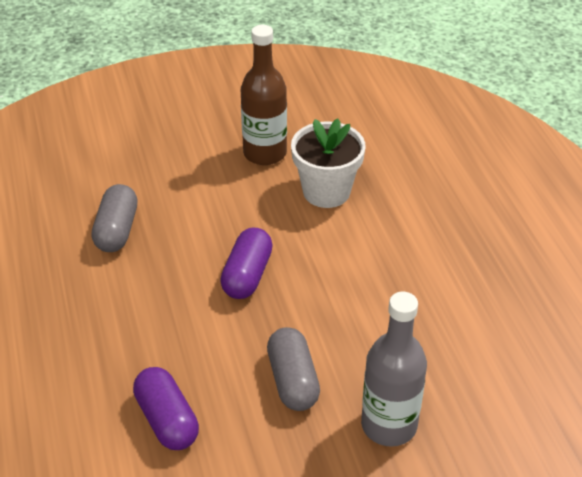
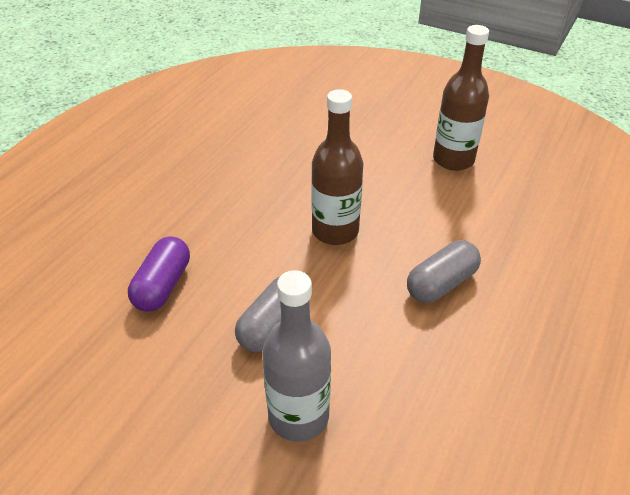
camera: 45 degrees right, 0 degrees up
(117, 230) = (289, 149): grey capsule -> grey capsule (441, 283)
(247, 275) = (335, 231): purple capsule -> brown bottle
(326, 191) = (469, 212): white flower pot -> none

